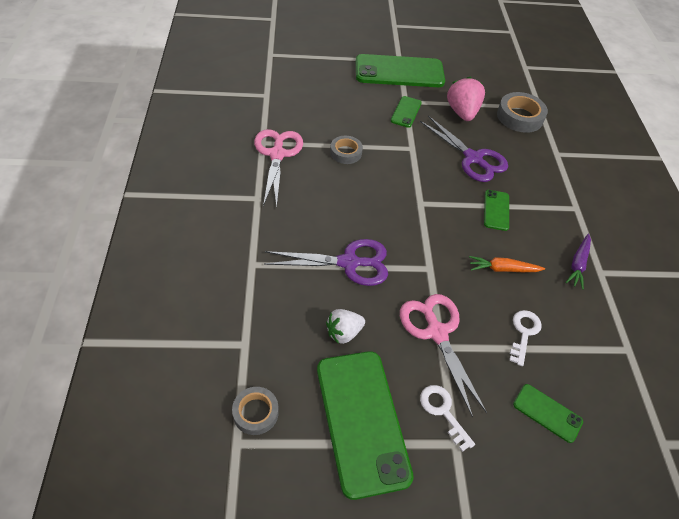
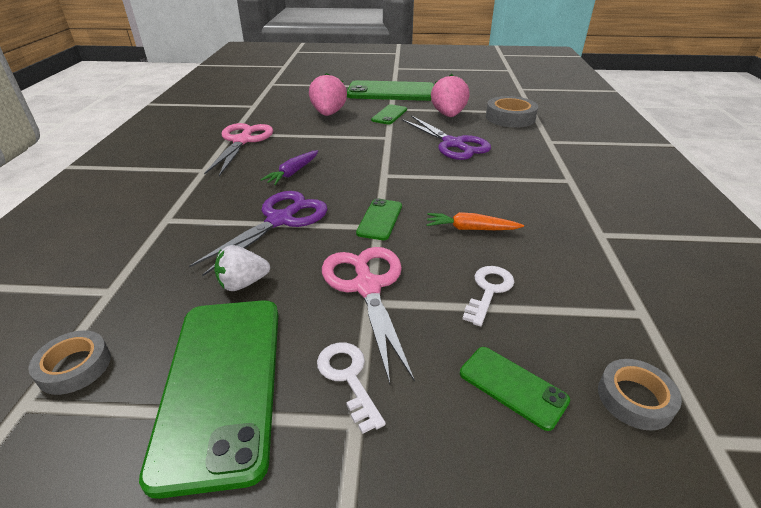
camera: 10 degrees right, 15 degrees down
(346, 110) = (328, 114): none -> pink strawberry
(346, 153) = (315, 140): grey tape -> grey tape (635, 398)
(349, 263) = (280, 220): purple scissors -> purple scissors turned 60 degrees counterclockwise
(496, 210) = (472, 181): green phone -> green phone (380, 219)
(578, 264) = (570, 226): purple carrot -> purple carrot (293, 173)

